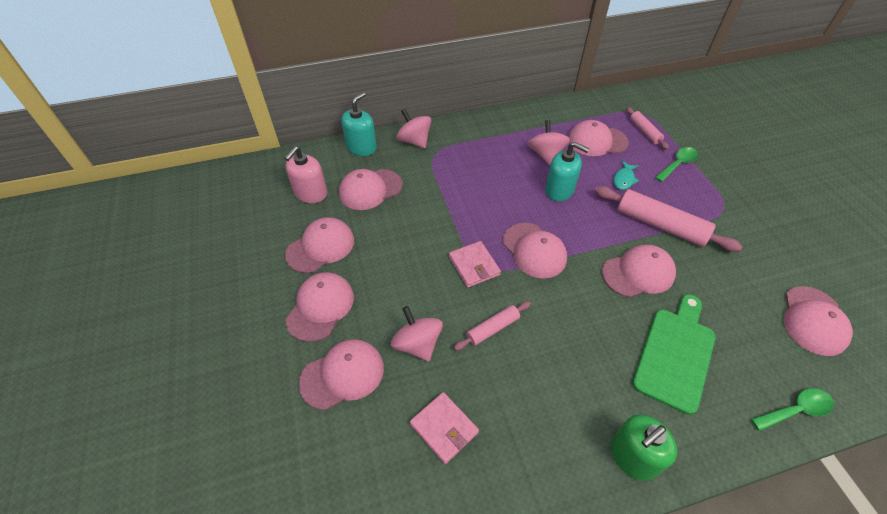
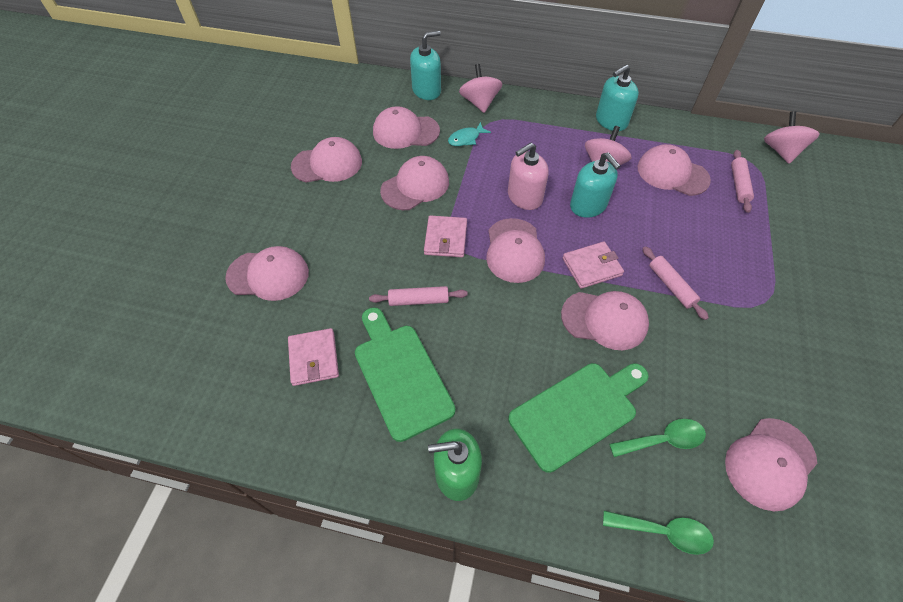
camera: 30 degrees right, 5 degrees up
(310, 193) = (352, 115): pink soap dispenser -> pink soap dispenser (524, 197)
(320, 307) = (291, 213): pink cap -> pink cap (415, 186)
(417, 344) = (345, 281): pink spinning top -> pink spinning top (781, 151)
(525, 118) = (611, 121): none -> turquoise soap dispenser
(528, 400) = (400, 375): none -> green cutting board
(598, 236) = (591, 267): none -> pink wallet
(624, 179) = (669, 223): turquoise fish -> turquoise fish (466, 139)
(660, 225) = (671, 286): pink rolling pin -> pink rolling pin, size x0.55
(677, 164) = (749, 234): green spoon -> green spoon (663, 440)

